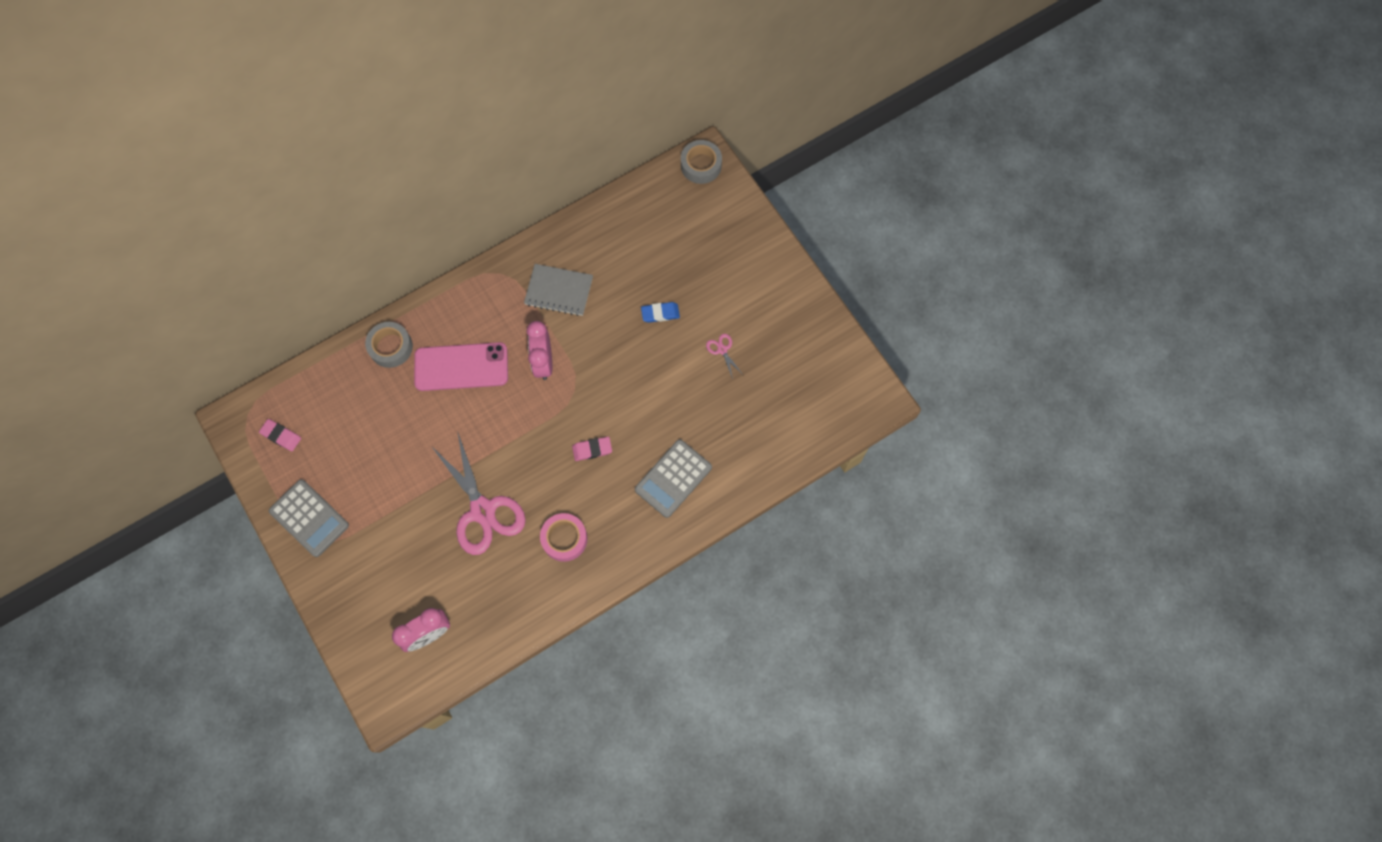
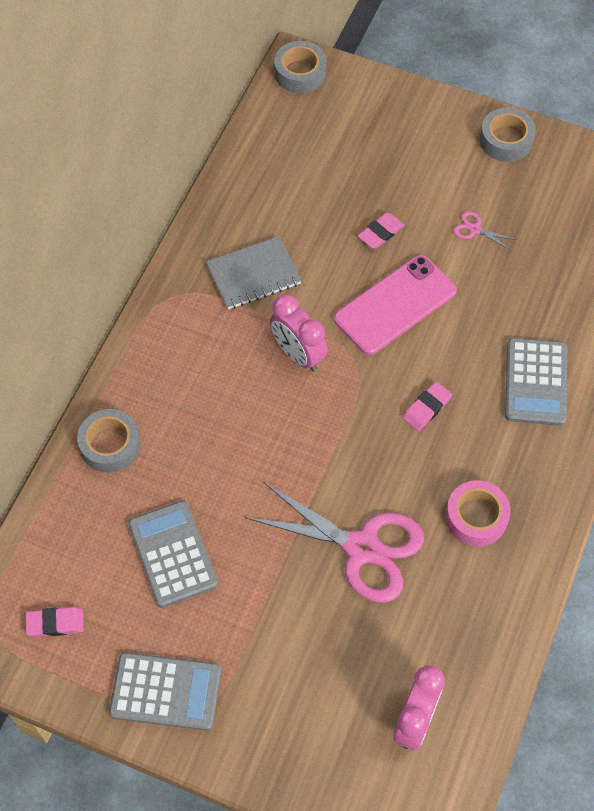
camera: 35 degrees left, 10 degrees down
(374, 439) = (172, 554): none -> grey calculator
(461, 367) = (210, 415): pink phone -> pink phone (395, 305)
(660, 313) = (381, 233): blue eraser -> pink eraser
(796, 300) = (506, 140): none -> grey tape

